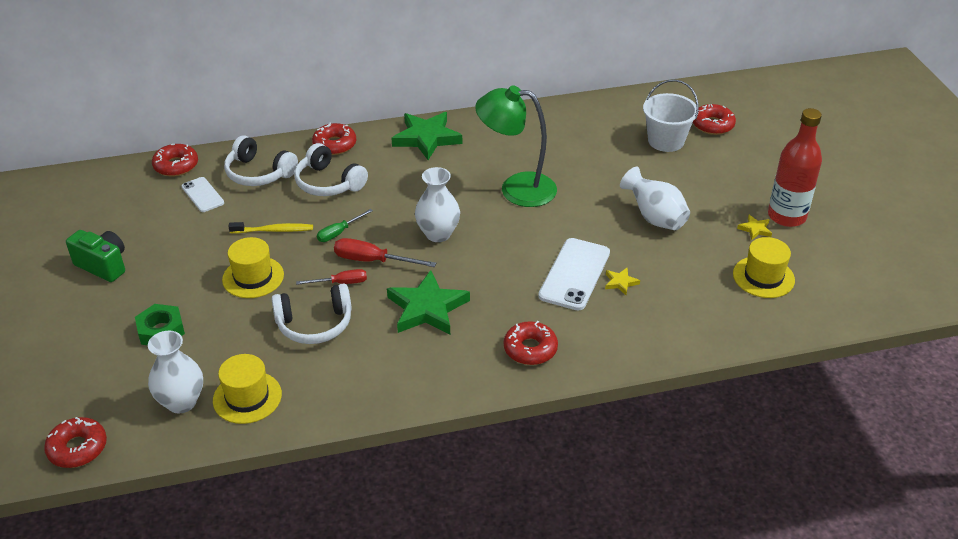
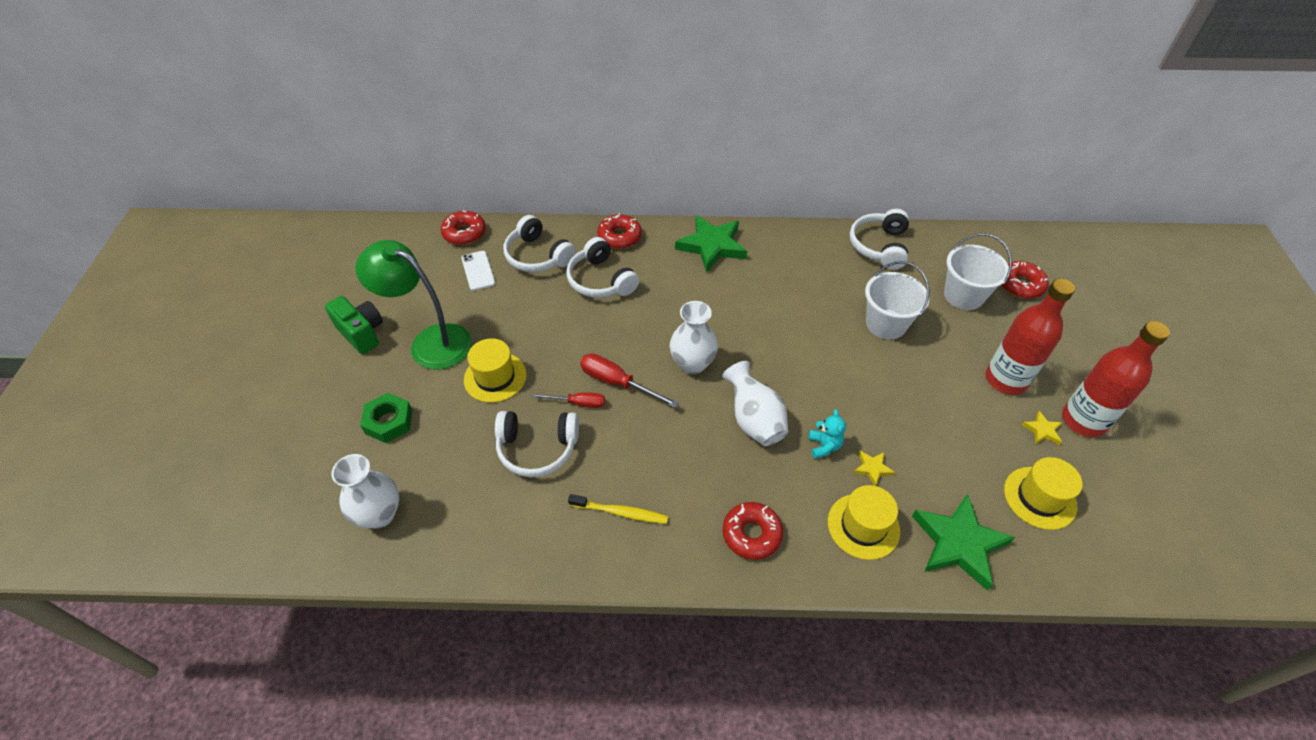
camera: 15 degrees right, 10 degrees up
(77, 448) = (264, 547): red donut -> none
(247, 397) = (444, 525): yellow hat -> yellow hat (863, 526)
(273, 230) = (531, 325): yellow toothbrush -> yellow toothbrush (620, 512)
(339, 232) = (594, 341): green screwdriver -> none
(427, 308) = (656, 455): green star -> green star (958, 543)
(516, 189) = (788, 324): green lamp -> green lamp (430, 342)
(574, 274) = (824, 446): white phone -> turquoise teddy bear
(582, 114) = (879, 246): none -> white headphones
(603, 174) = (886, 324): none -> white bucket
(654, 218) = (930, 391): white vase -> white vase (754, 421)
(716, 198) = (1005, 380): none -> red bottle

